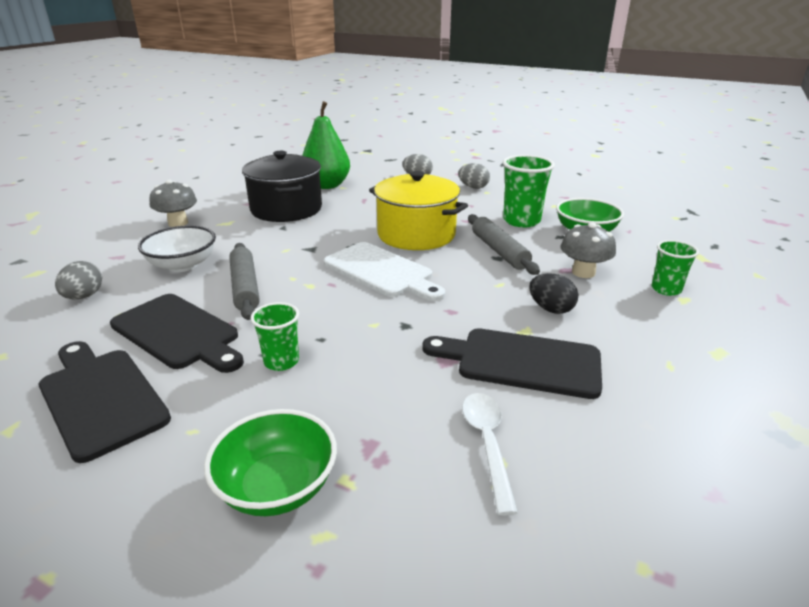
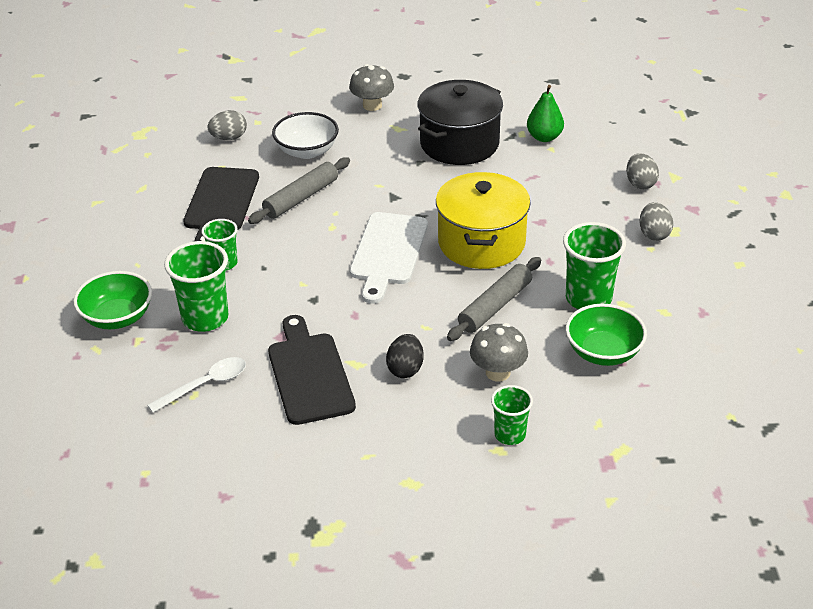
camera: 60 degrees right, 10 degrees up
(100, 398) = (139, 215): black cutting board -> none
(327, 185) = (544, 137): green pear -> green pear, size x0.62
(362, 405) = (205, 318): none -> green cup

